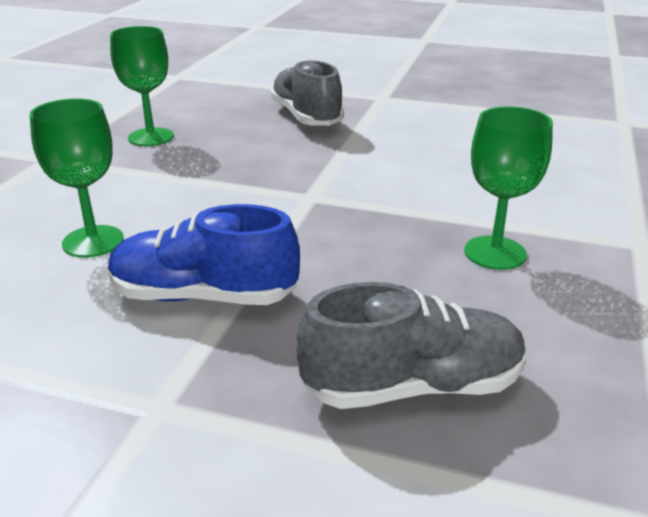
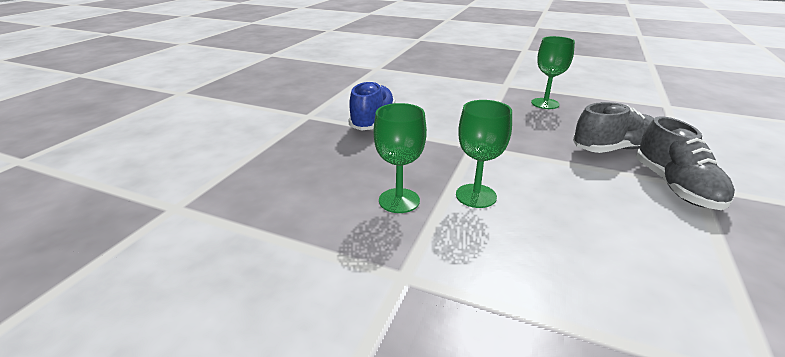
camera: 95 degrees right, 0 degrees up
(93, 241) = (421, 99): green goblet -> green goblet (476, 196)
(413, 387) = (291, 160): grey shoe -> grey shoe (675, 187)

